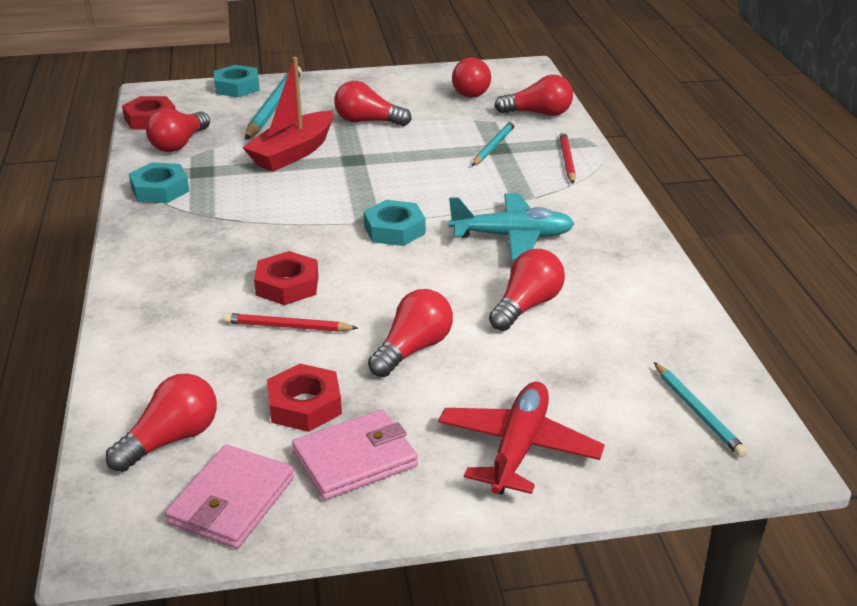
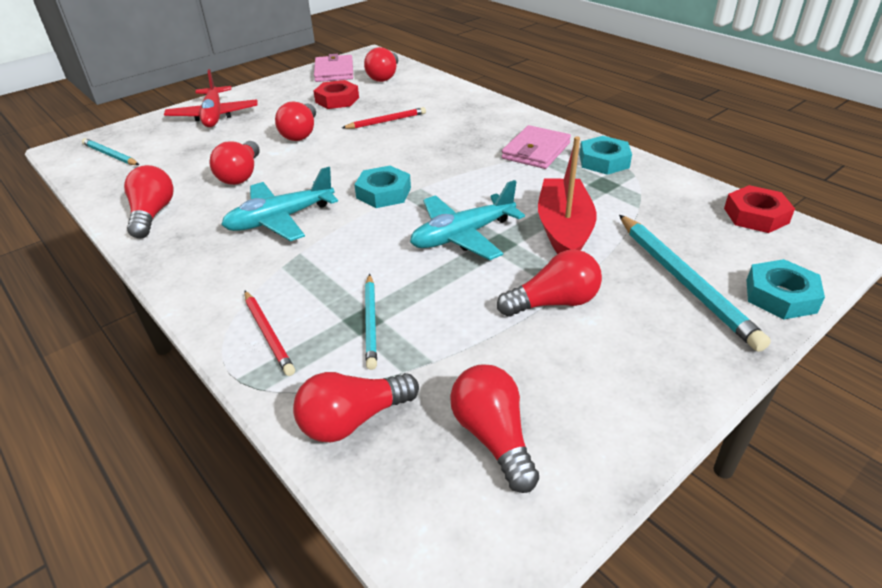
camera: 150 degrees right, 5 degrees up
(179, 144) = (674, 201): red light bulb -> red light bulb (152, 214)
(287, 285) = (414, 138): red nut -> none
(355, 459) = (293, 93): pink wallet -> pink wallet (536, 151)
(371, 173) = (463, 235): none -> turquoise plane

